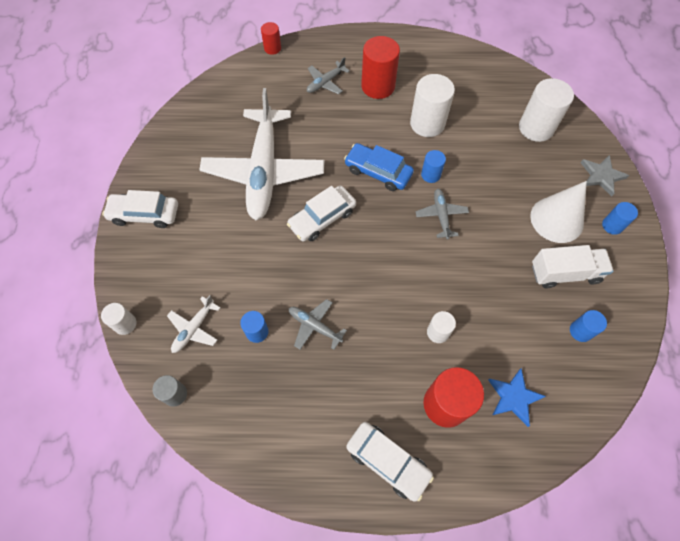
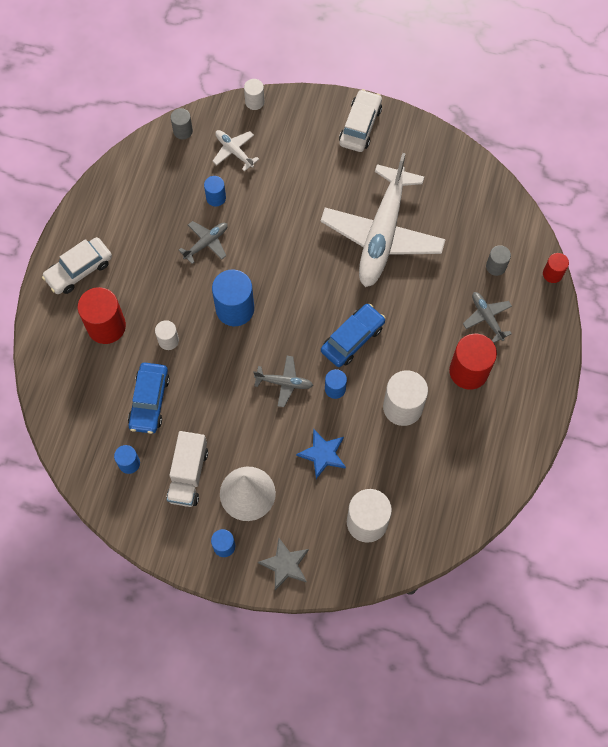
camera: 105 degrees right, 5 degrees up
(264, 171) = (382, 234): white plane -> white plane turned 90 degrees counterclockwise
(275, 84) = (496, 266): none -> grey cylinder
(322, 218) = (312, 274): white car -> none
(381, 278) = (235, 309): none -> blue cylinder
(509, 331) = (149, 401): none -> blue car
(514, 397) = (93, 382): blue star -> blue star (322, 454)

